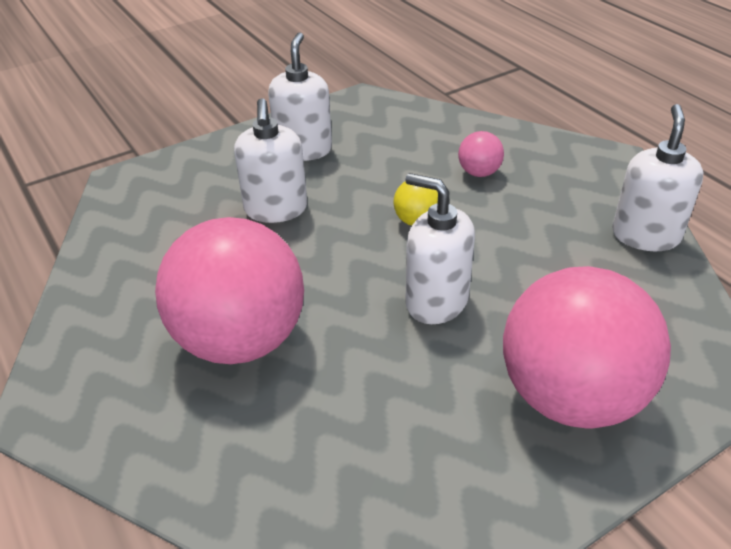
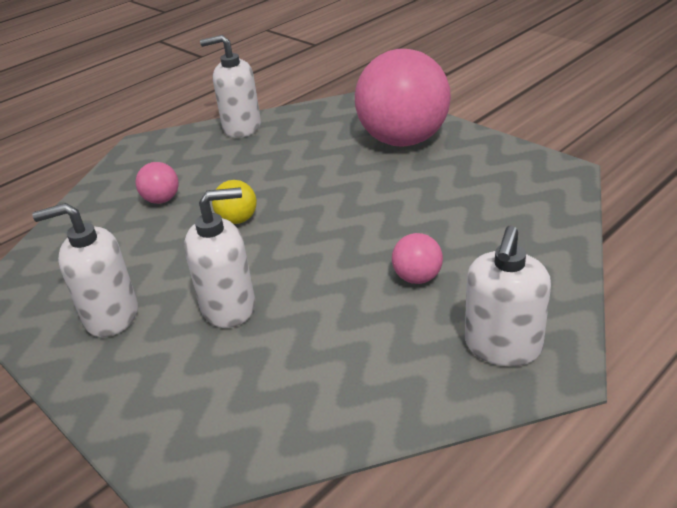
camera: 100 degrees left, 5 degrees down
(241, 340) = (417, 278): pink ball -> pink ball, size x0.41
(436, 301) = (336, 195): white soap dispenser -> white soap dispenser (502, 346)

